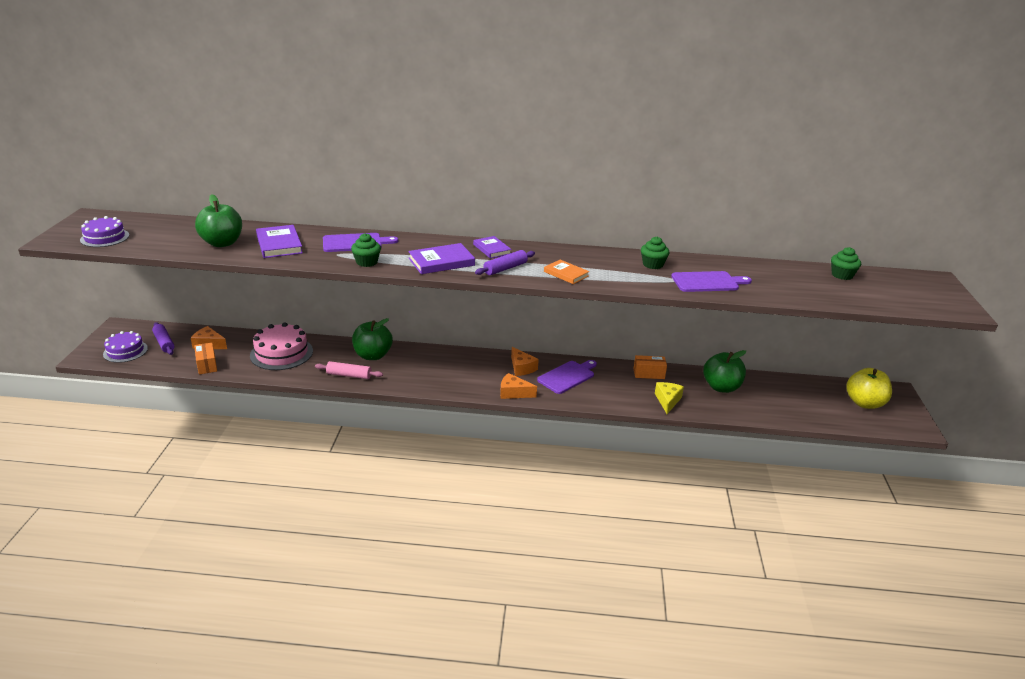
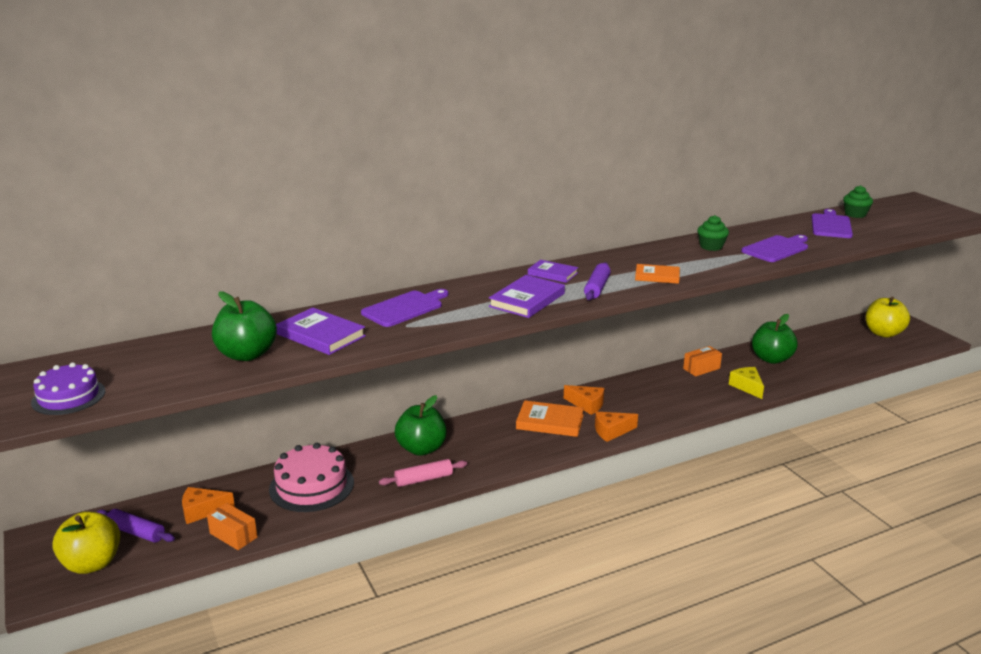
camera: 30 degrees left, 5 degrees down
(125, 351) = (92, 563): purple cake -> yellow apple
(367, 262) = (452, 323): green cupcake -> none
(479, 370) = (550, 422): none -> orange book
(567, 376) = (638, 397): purple cutting board -> purple cutting board (831, 225)

